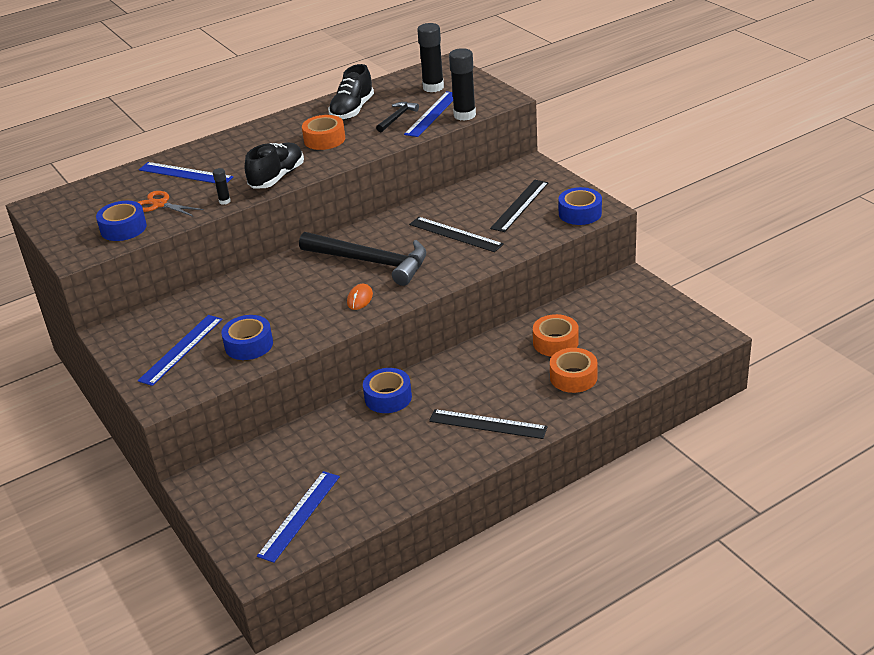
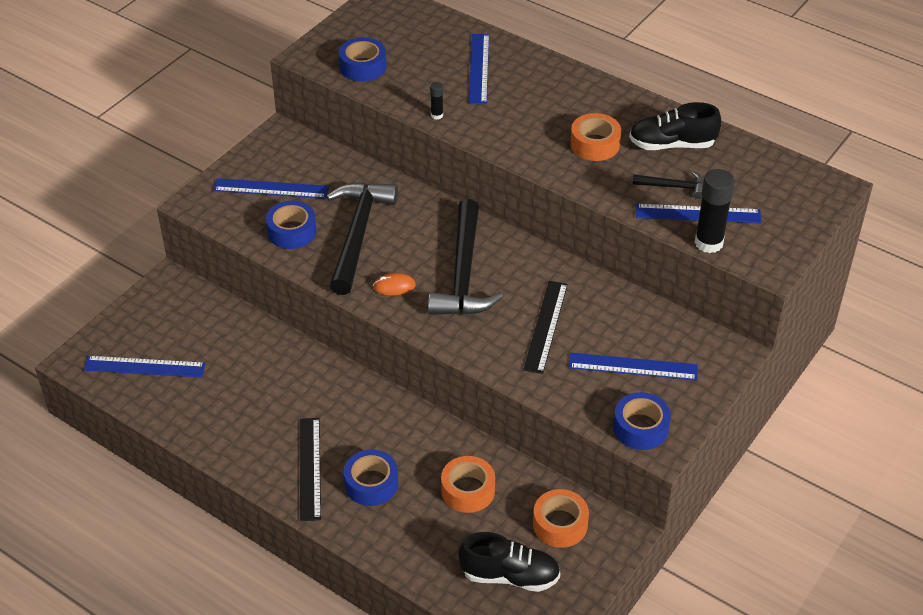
camera: 65 degrees right, 10 degrees up
(160, 204) = (414, 74): orange scissors -> none
(277, 177) = (498, 136): black shoe -> black shoe (510, 576)
(282, 308) = (358, 234): none -> black hammer
(388, 397) = (327, 375): blue tape -> blue tape (371, 484)
(433, 87) = (765, 195): black glue stick -> none
(520, 205) = (633, 366): black ruler -> blue ruler
(573, 377) = (411, 522): orange tape -> orange tape (560, 524)

